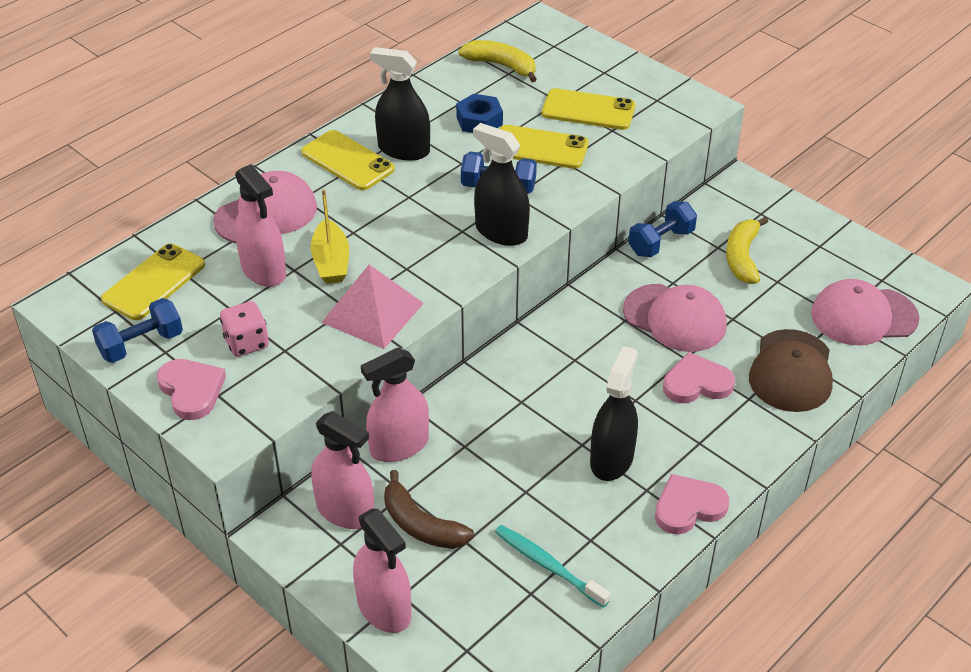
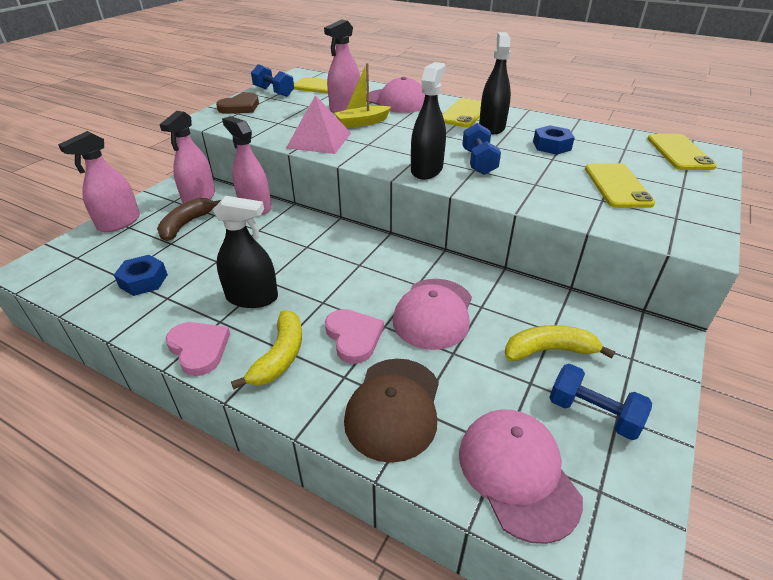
camera: 75 degrees right, 5 degrees down
(191, 390) = (240, 107): pink heart -> brown heart
(246, 343) = (281, 113): pink dice -> none
(501, 66) = (630, 145): yellow banana -> yellow banana (280, 356)
(540, 148) = (543, 172): yellow phone -> yellow phone (679, 152)
(548, 565) = (143, 281): turquoise toothbrush -> blue nut
(661, 242) = (531, 292): blue dumbbell -> blue dumbbell (593, 414)
(791, 371) = (394, 408): brown cap -> brown cap turned 75 degrees counterclockwise

